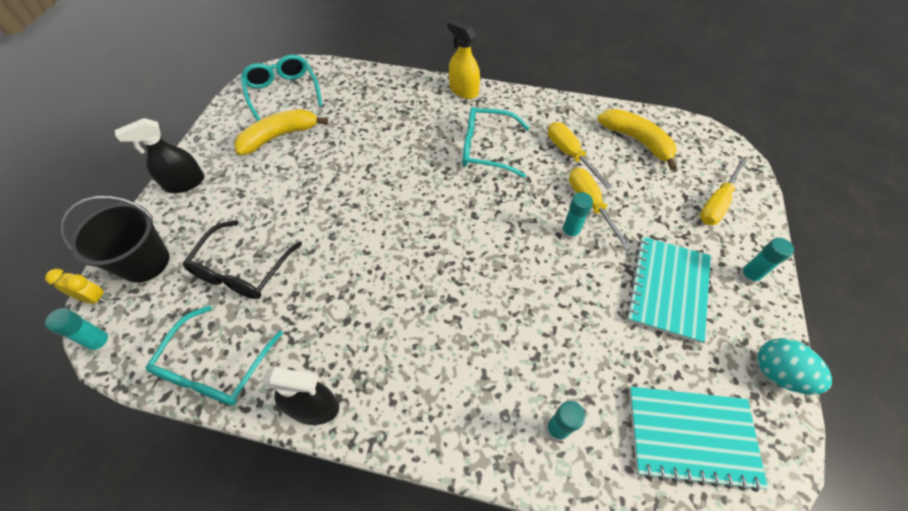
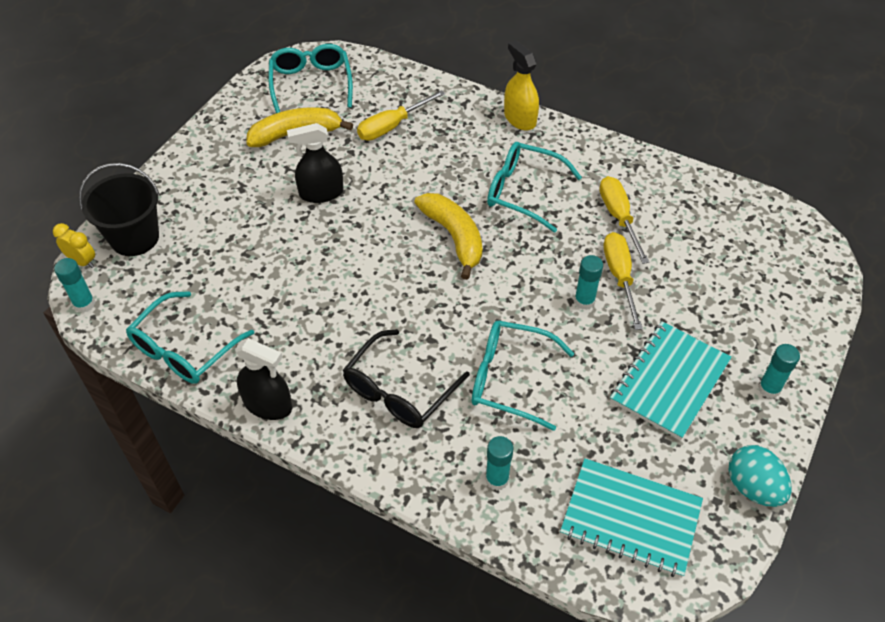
camera: 15 degrees right, 5 degrees down
(185, 183) = (187, 165): black spray bottle -> black spray bottle (321, 193)
(242, 270) = (227, 266): black glasses -> black glasses (399, 391)
(533, 321) = (509, 379): none -> turquoise glasses
(637, 141) = (706, 217): yellow banana -> yellow banana (454, 237)
(717, 203) = (771, 306): yellow screwdriver -> yellow screwdriver (392, 126)

